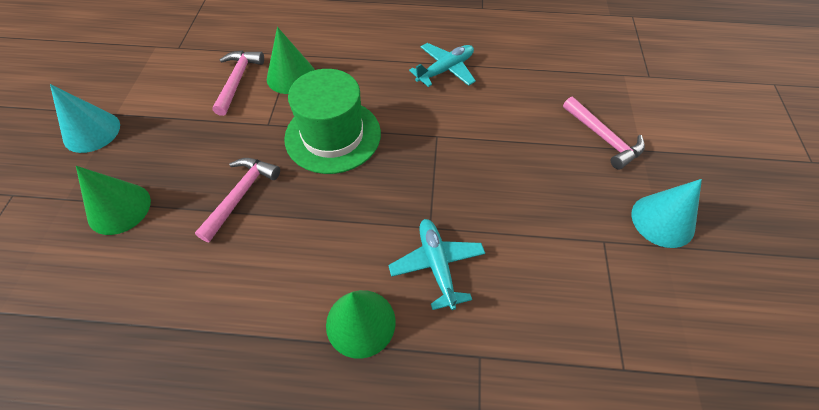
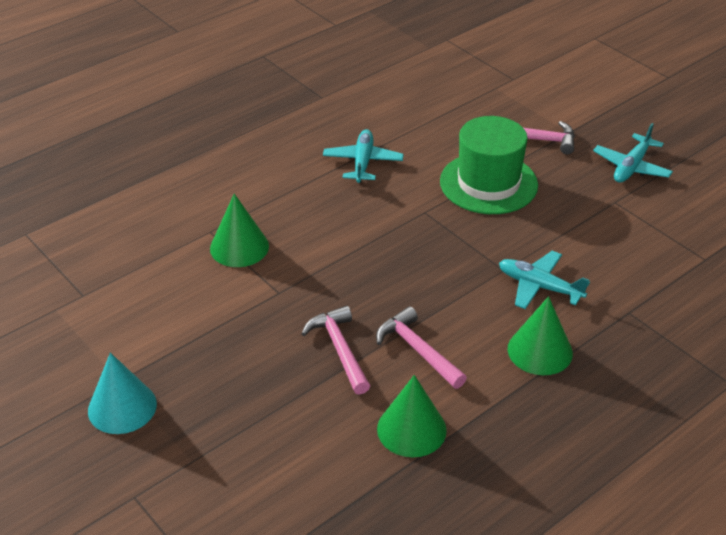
camera: 45 degrees left, 15 degrees down
(119, 208) = (254, 430): green cone -> green cone (411, 429)
(237, 80) = (194, 281): pink hammer -> pink hammer (418, 350)
(333, 135) = (346, 264): green hat -> green hat (488, 183)
(662, 220) = (631, 167): turquoise cone -> turquoise plane

